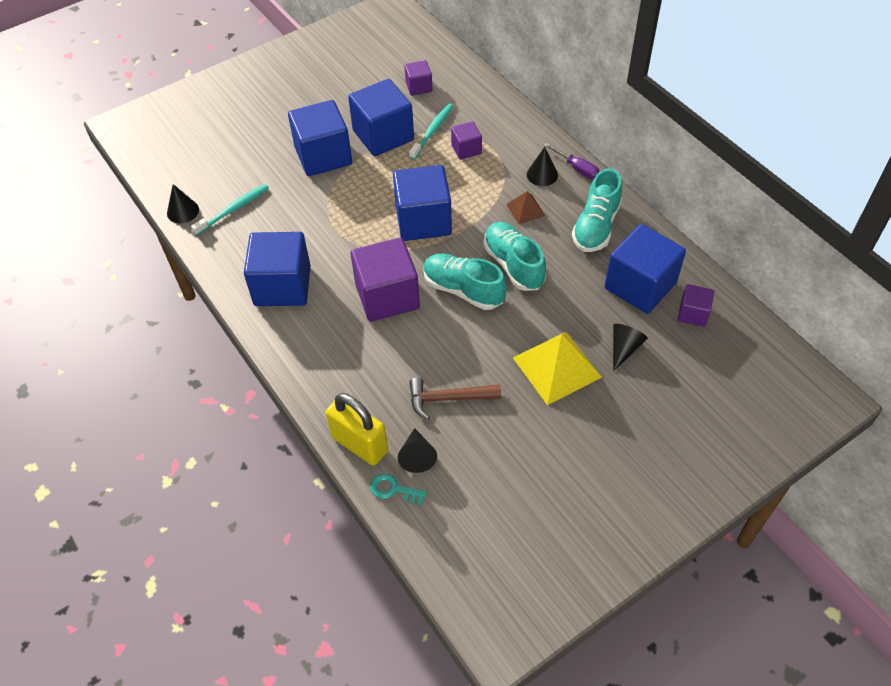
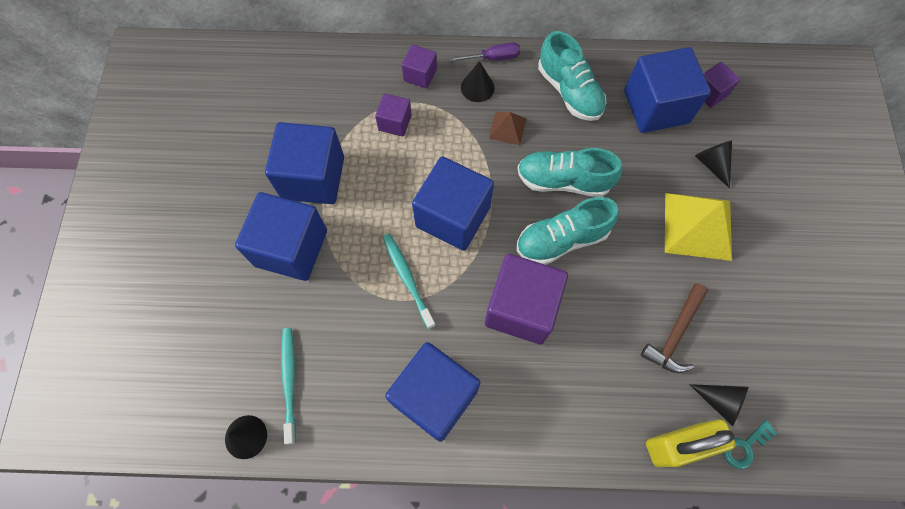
camera: 55 degrees left, 15 degrees up
(419, 87) = (277, 105): purple cube -> purple cube (420, 75)
(432, 131) = (346, 133): turquoise toothbrush -> turquoise toothbrush (407, 278)

